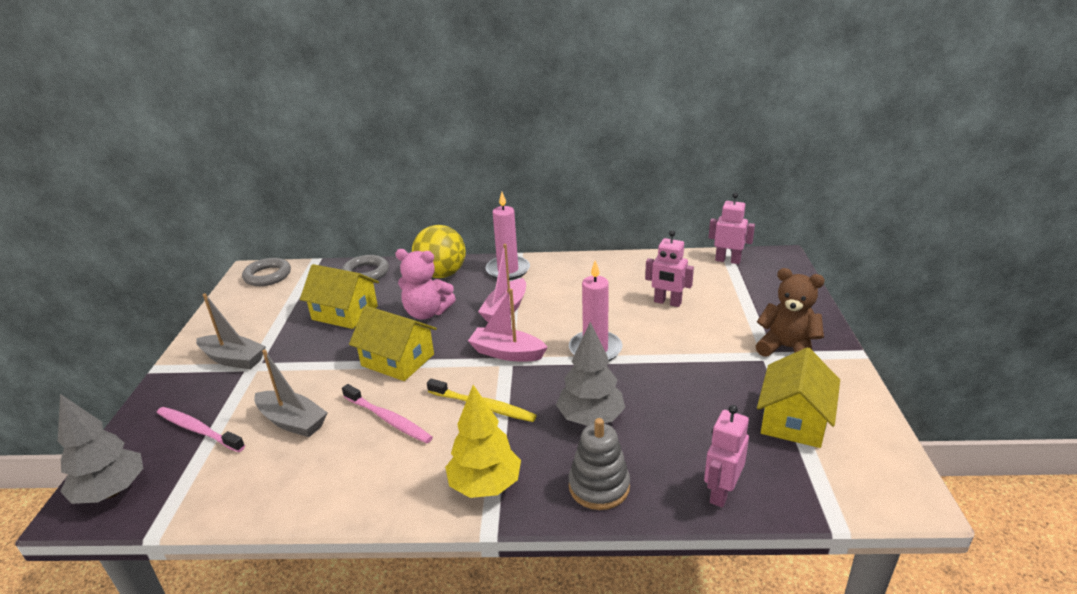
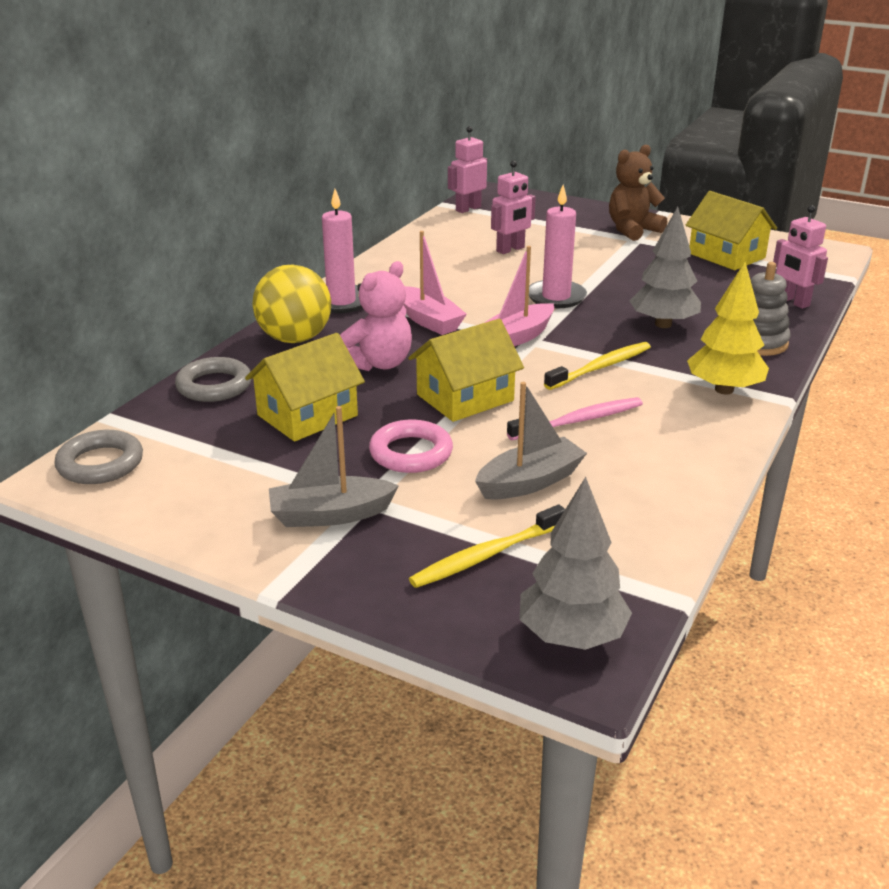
camera: 65 degrees left, 0 degrees up
(198, 430) = (485, 555): pink toothbrush -> yellow toothbrush
(233, 359) = (330, 515): grey boat -> grey boat turned 150 degrees counterclockwise
(313, 363) = (411, 453): none -> pink ring

